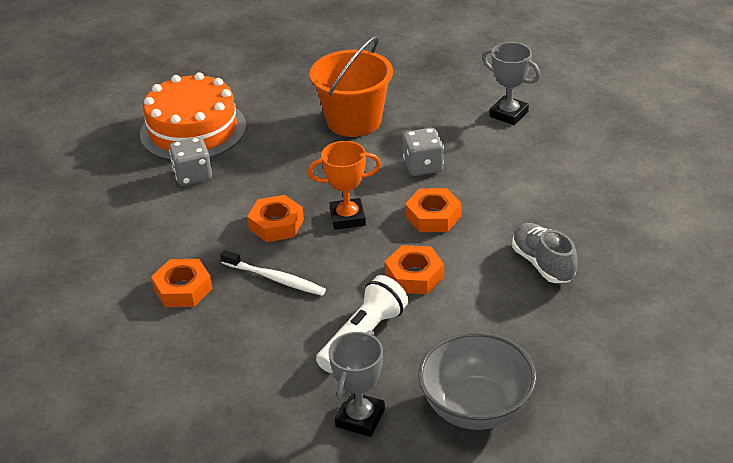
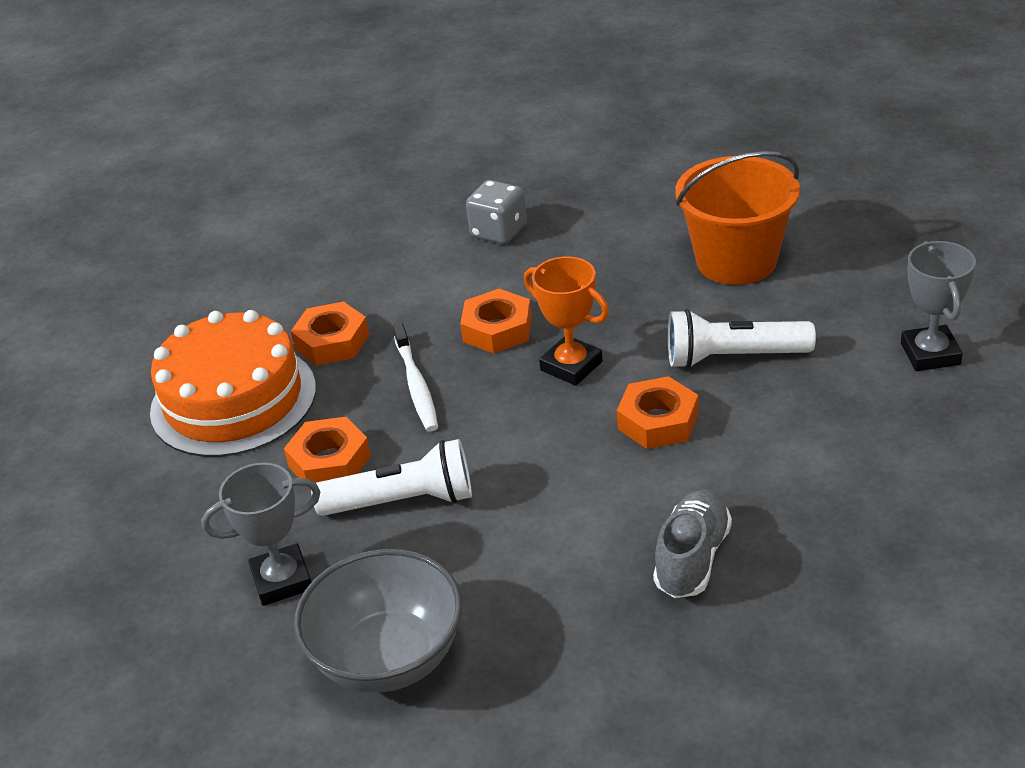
camera: 50 degrees right, 0 degrees up
(193, 130) = (566, 183): orange cake -> orange cake (233, 400)
(414, 276) = (541, 473): orange nut -> orange nut (329, 461)
(423, 166) = (733, 357): grey dice -> white flashlight

